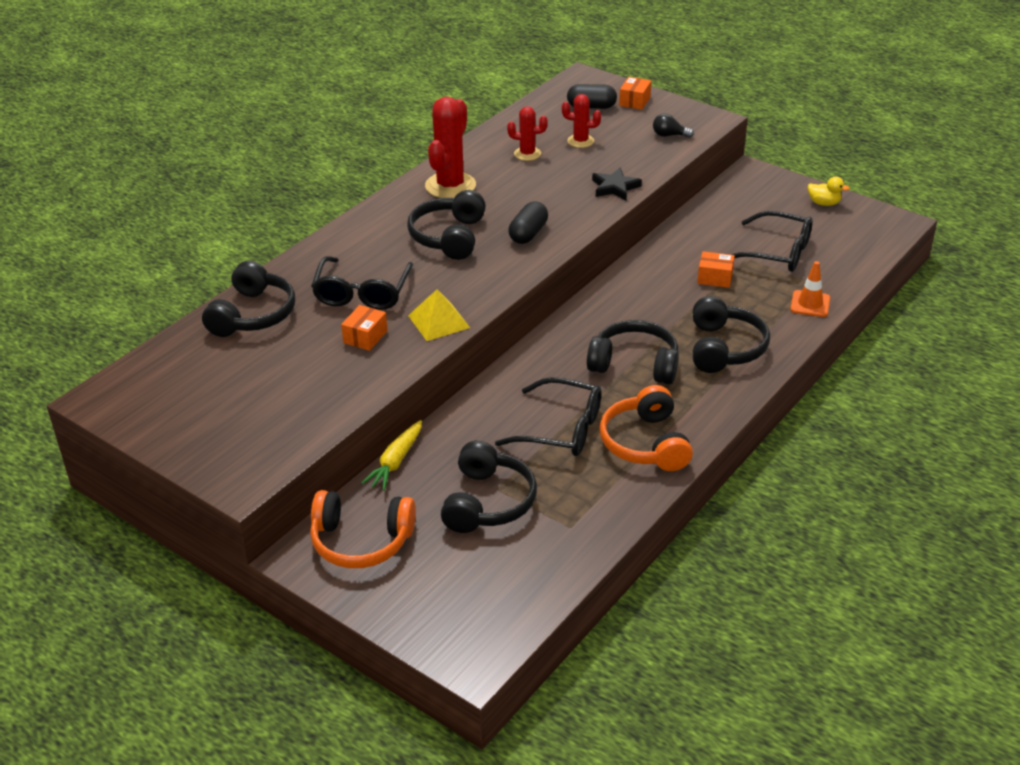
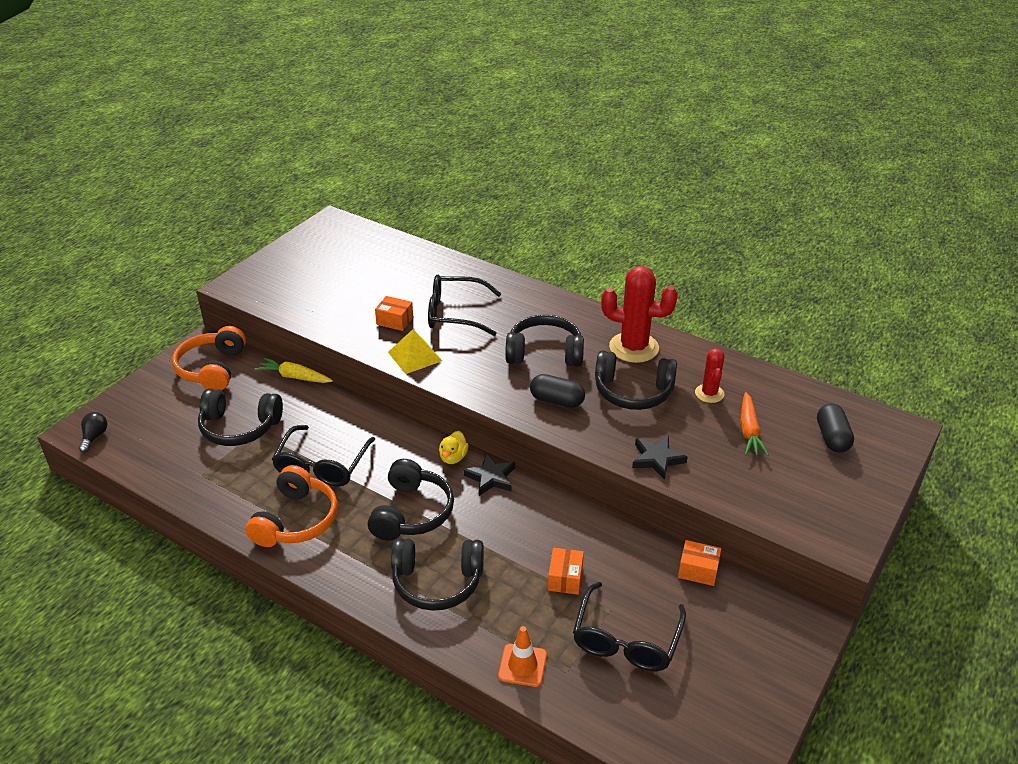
camera: 85 degrees right, 0 degrees up
(253, 315) = (425, 267): black headphones -> black headphones (633, 392)
(580, 141) = (749, 431): red cactus -> orange carrot
(587, 314) = (491, 477): none -> black star
(634, 101) = (862, 474): orange box -> orange box (698, 570)
(645, 443) = (296, 520): orange headphones -> orange headphones turned 120 degrees clockwise
(669, 135) = (788, 504): black light bulb -> black light bulb (94, 437)
(824, 203) = (755, 700): yellow duck -> yellow duck (453, 457)

